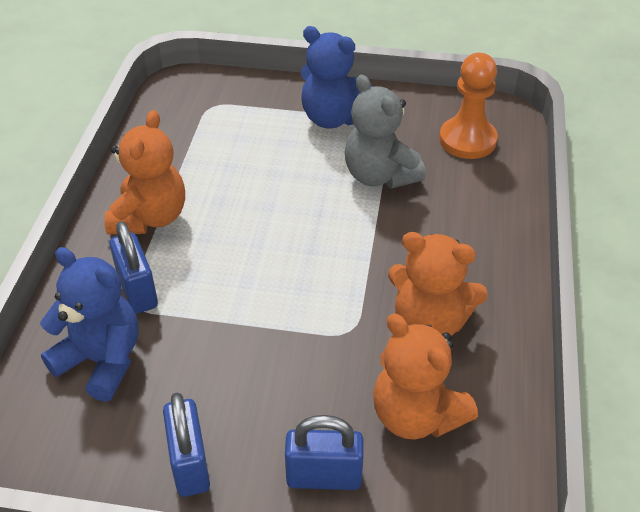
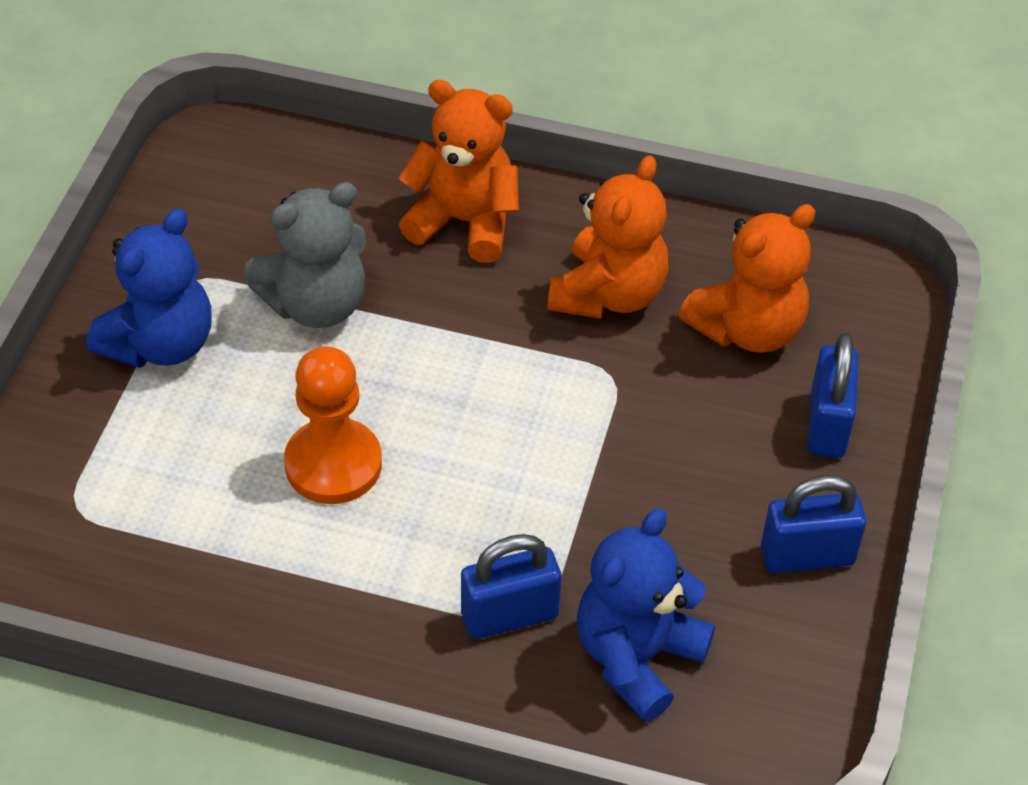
camera: 85 degrees left, 5 degrees up
(150, 218) = (352, 600): orange teddy bear -> orange teddy bear (464, 222)
(467, 140) = (260, 192): orange pawn -> orange pawn (333, 464)

